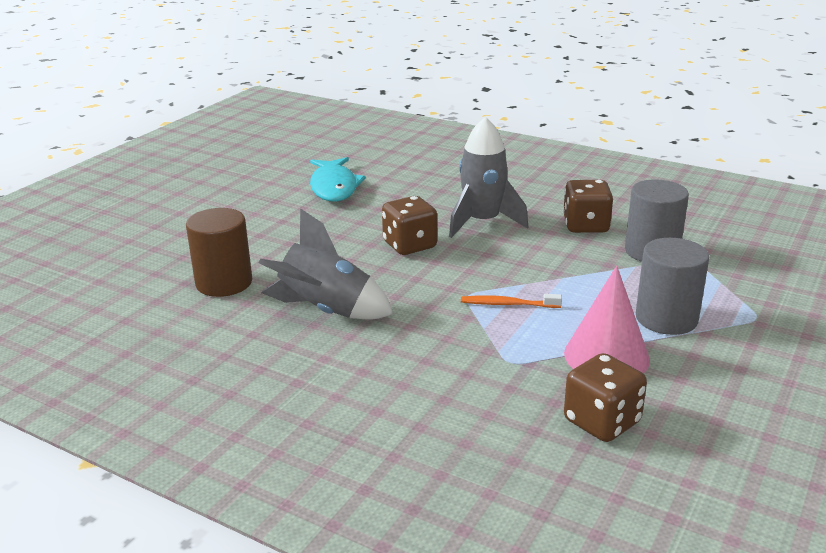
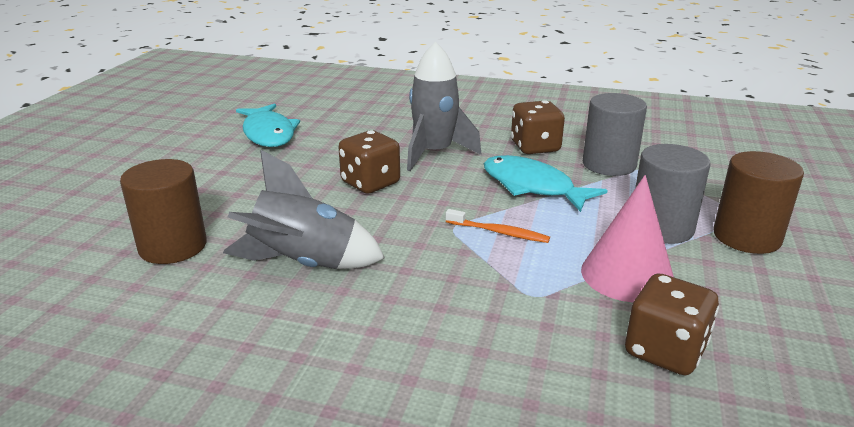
camera: 15 degrees left, 0 degrees up
(507, 304) = (499, 232): orange toothbrush -> orange toothbrush turned 150 degrees counterclockwise
(561, 265) = (532, 187): none -> turquoise fish
(747, 337) = (746, 237): none -> brown cylinder

